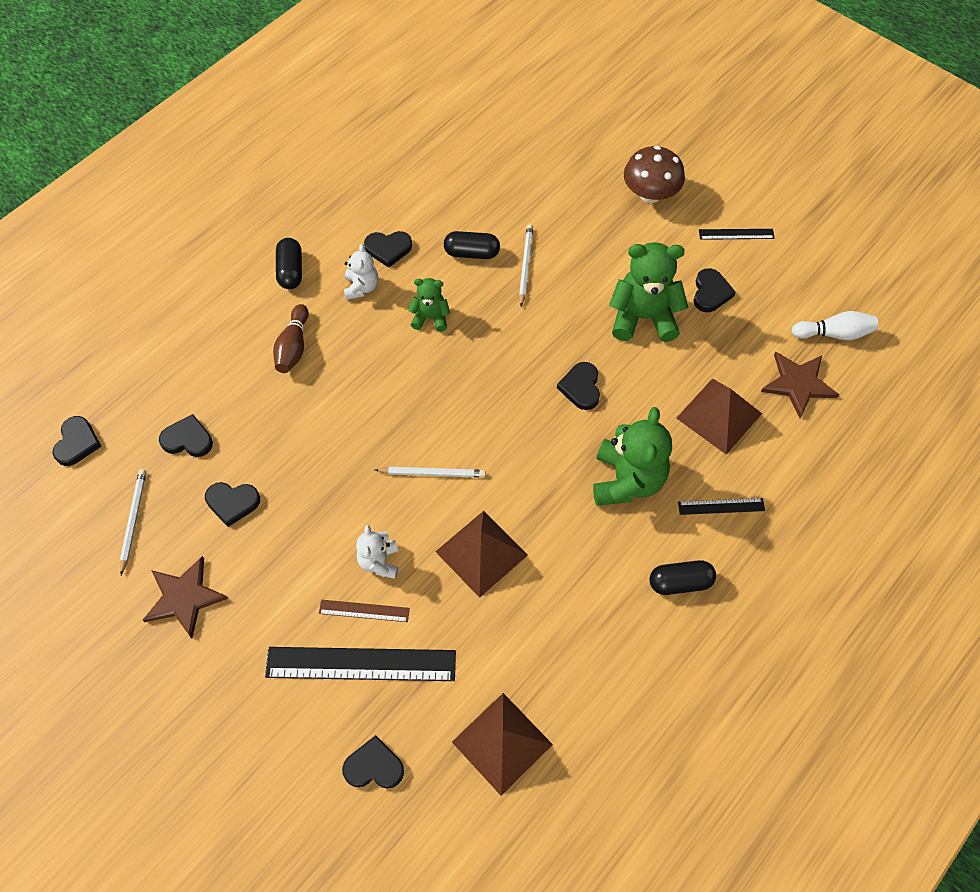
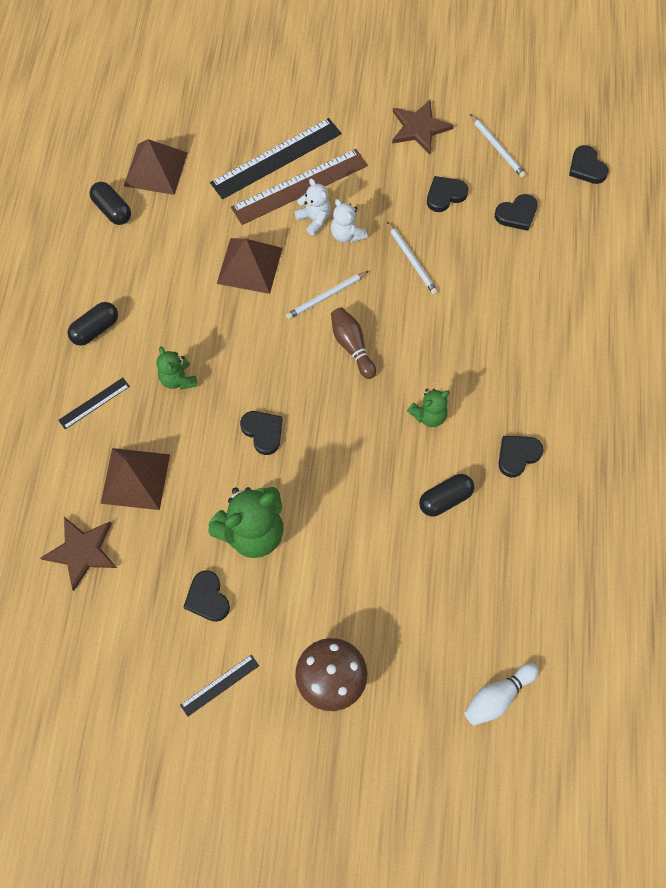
camera: 145 degrees right, 5 degrees up
(290, 271) = (576, 383): black capsule -> black capsule (112, 210)
(293, 347) = (511, 323): brown bowling pin -> brown bowling pin (352, 346)
(361, 287) = (507, 406): white teddy bear -> white teddy bear (347, 234)
(364, 611) = (299, 186): brown ruler -> brown ruler, size x2.05
(374, 766) = (225, 115): black heart -> none
(525, 265) = (390, 517): white pencil -> white pencil (412, 260)
(627, 480) = (178, 379): green teddy bear -> green teddy bear, size x0.55
(834, 333) = (72, 627): white bowling pin -> white bowling pin (498, 697)

